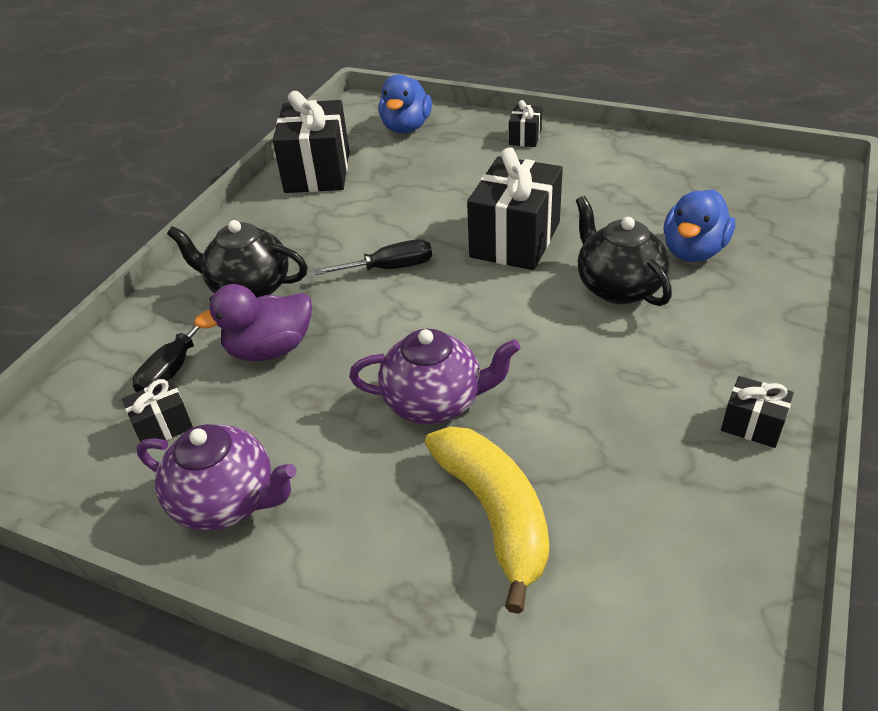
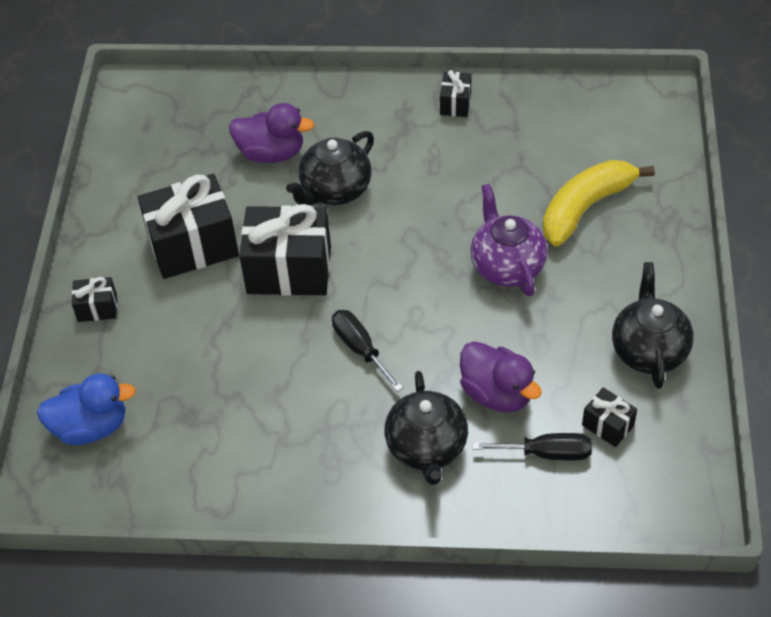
camera: 110 degrees left, 10 degrees up
(227, 501) = (649, 350): purple teapot -> black teapot
(317, 172) = (208, 479): black gift -> black gift (193, 245)
(693, 251) = (271, 153): blue duck -> purple duck

